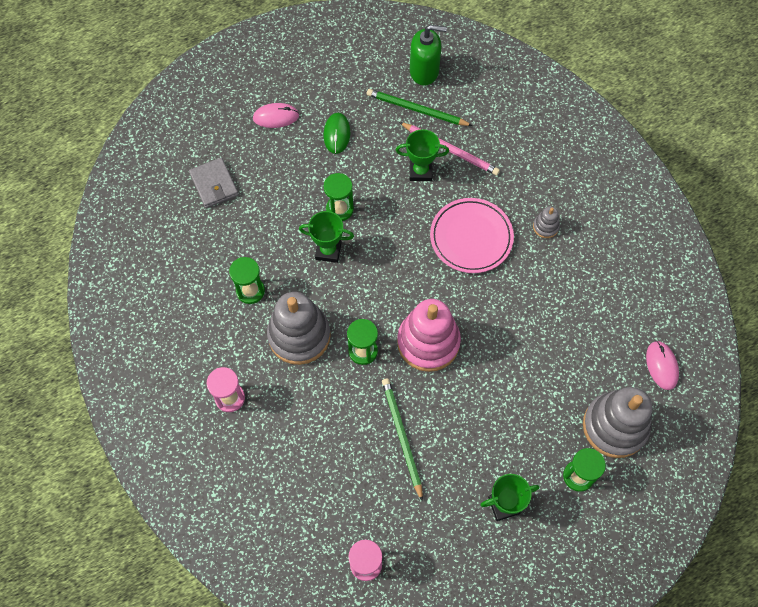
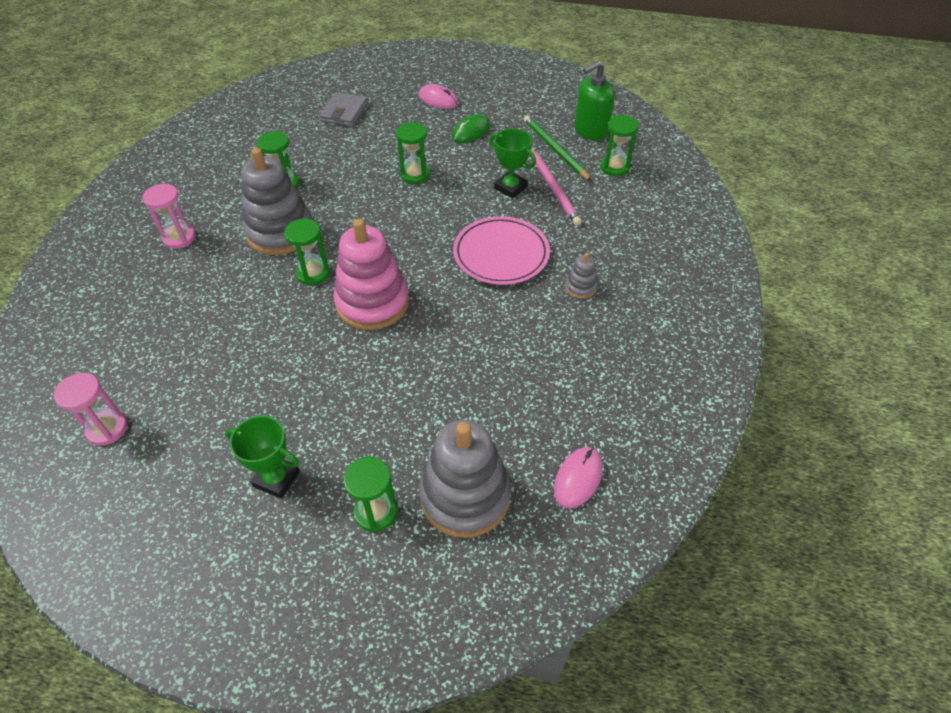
camera: 40 degrees right, 15 degrees down
(328, 251) = (372, 194): green trophy -> none
(402, 436) = (263, 355): green pencil -> none
(424, 71) = (590, 131): green soap dispenser -> green soap dispenser turned 105 degrees clockwise
(474, 98) = (614, 167): none -> green hourglass

